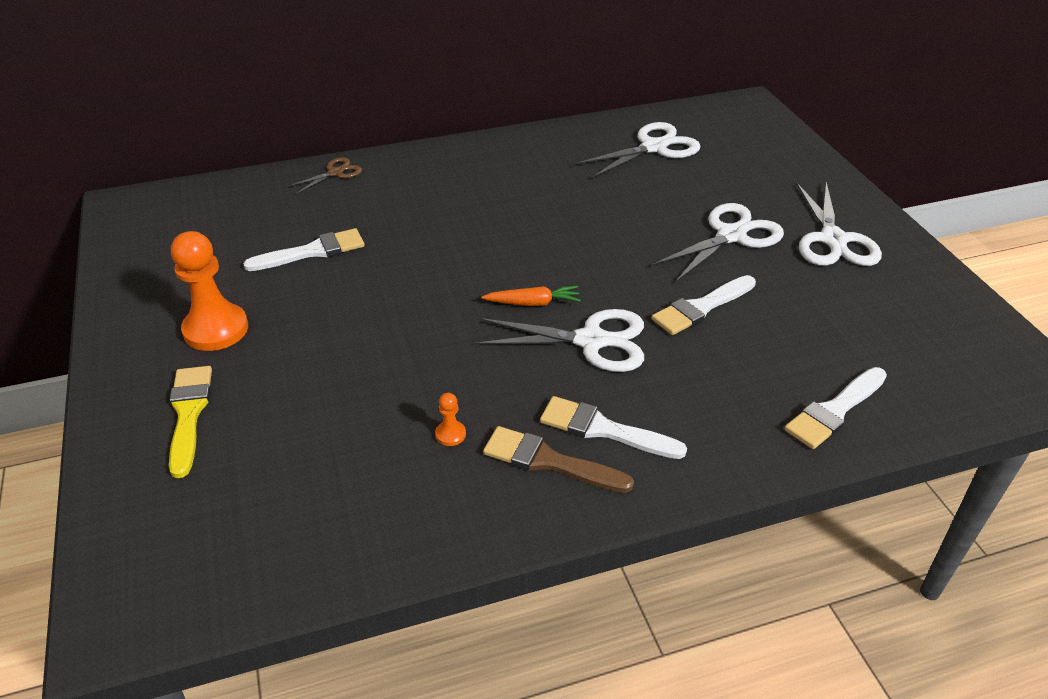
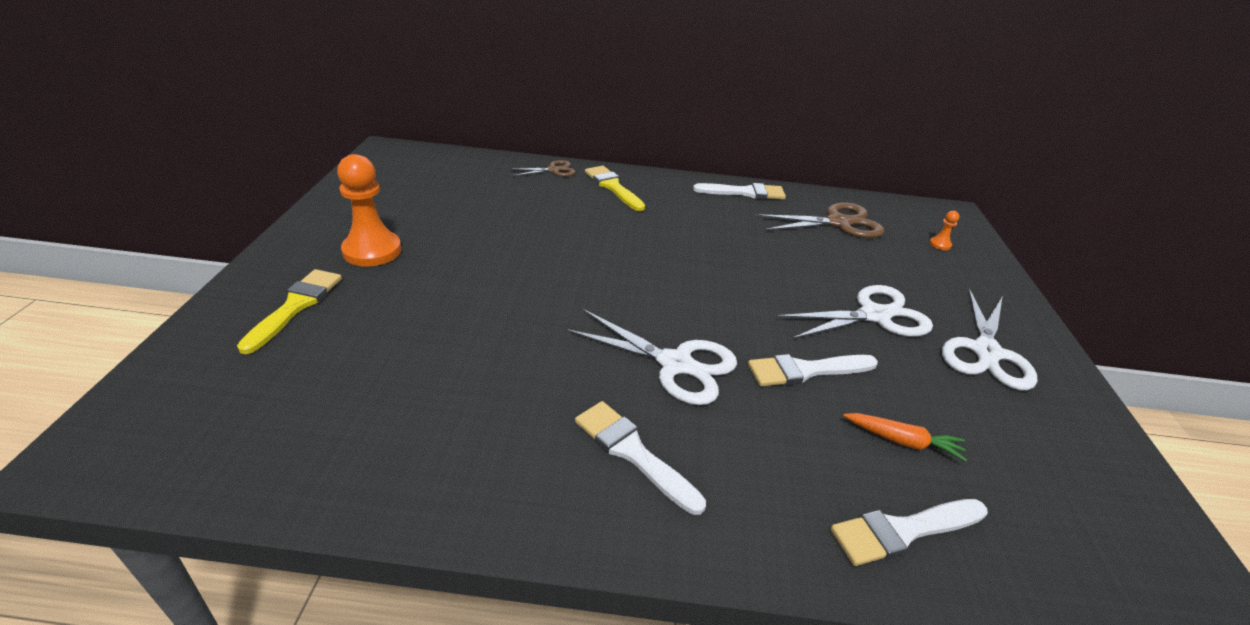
camera: 20 degrees right, 5 degrees down
(312, 251) = (491, 218): white brush -> white brush (744, 192)
(412, 174) = (613, 187): none -> yellow brush
(450, 434) = (486, 401): orange pawn -> orange pawn (940, 244)
(533, 303) = (643, 313): orange carrot -> orange carrot (902, 441)
(549, 461) = (557, 463): brown brush -> none
(653, 148) = (838, 223): white scissors -> brown scissors

